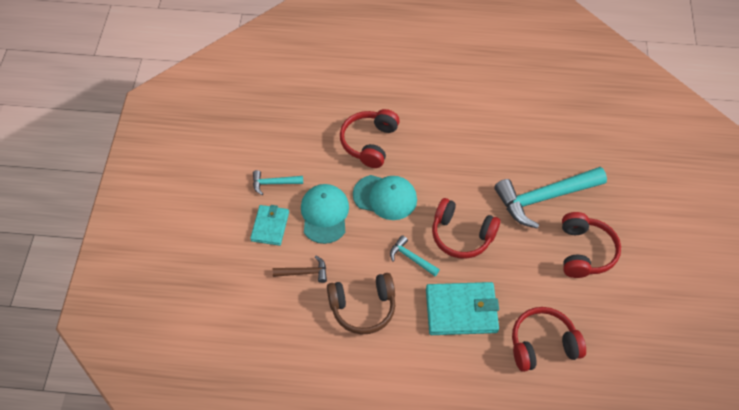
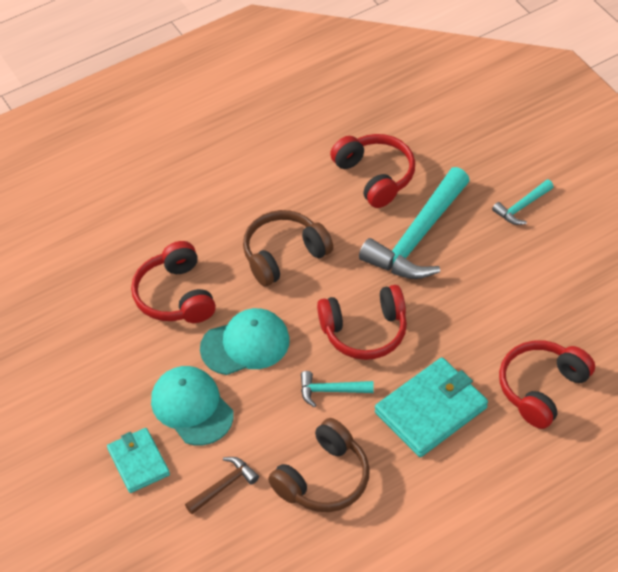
camera: 35 degrees left, 5 degrees down
(273, 183) = (100, 411): turquoise hammer -> turquoise hammer (521, 207)
(452, 157) = (284, 255): none -> brown headphones
(585, 252) = (504, 266): red headphones -> red headphones (375, 176)

